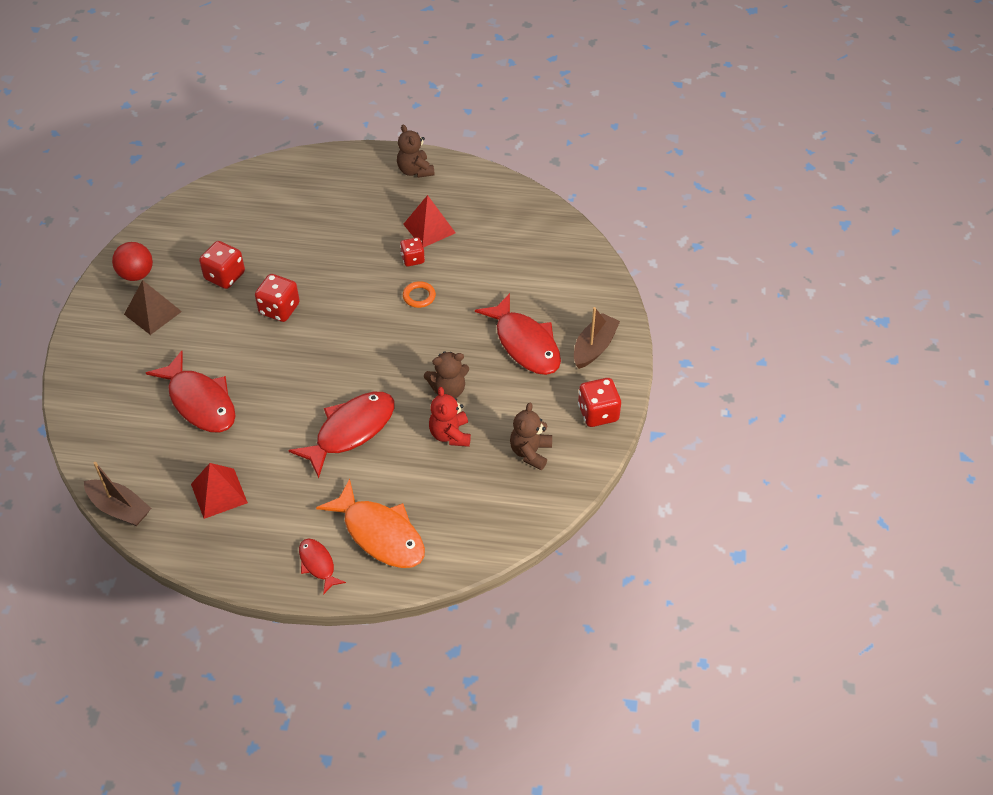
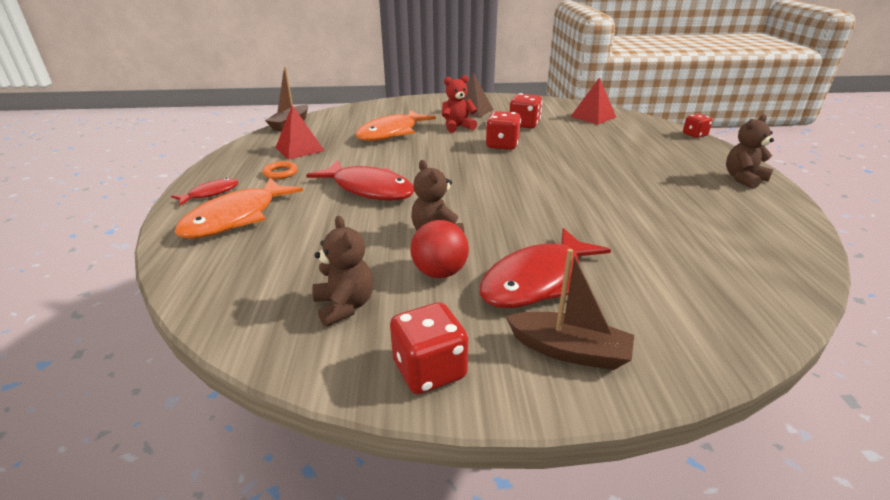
camera: 80 degrees right, 20 degrees down
(136, 274) = (505, 103): red ball -> red ball (440, 272)
(200, 402) = (391, 133): red fish -> orange fish
(413, 259) = (614, 192): red dice -> red dice (694, 135)
(419, 296) = (564, 201): orange ring -> orange ring (280, 173)
(429, 228) = (669, 195): red pyramid -> red pyramid (593, 117)
(450, 434) = (370, 242): red teddy bear -> red teddy bear (457, 127)
(530, 452) = (345, 306): brown teddy bear -> brown teddy bear turned 60 degrees clockwise

